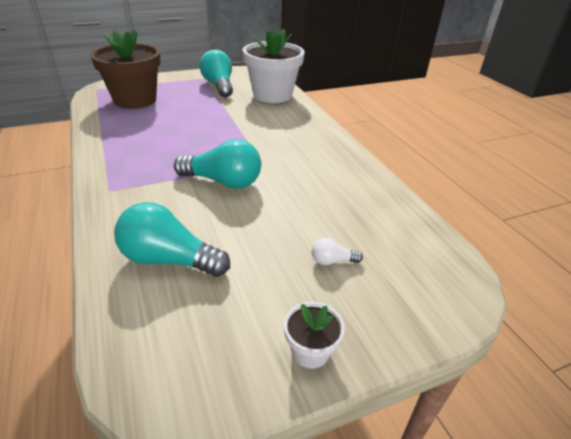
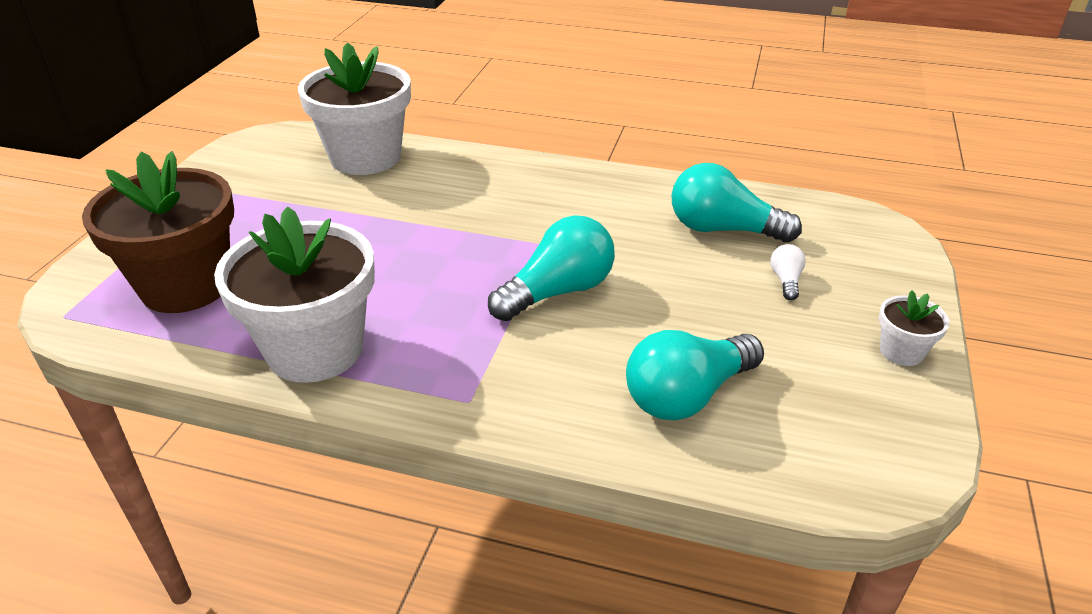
camera: 50 degrees left, 0 degrees up
(116, 140) = (315, 349): none -> white flower pot
(219, 86) = (262, 188): turquoise light bulb -> turquoise light bulb (723, 230)
(332, 261) = (786, 281): white light bulb -> white light bulb turned 150 degrees clockwise

